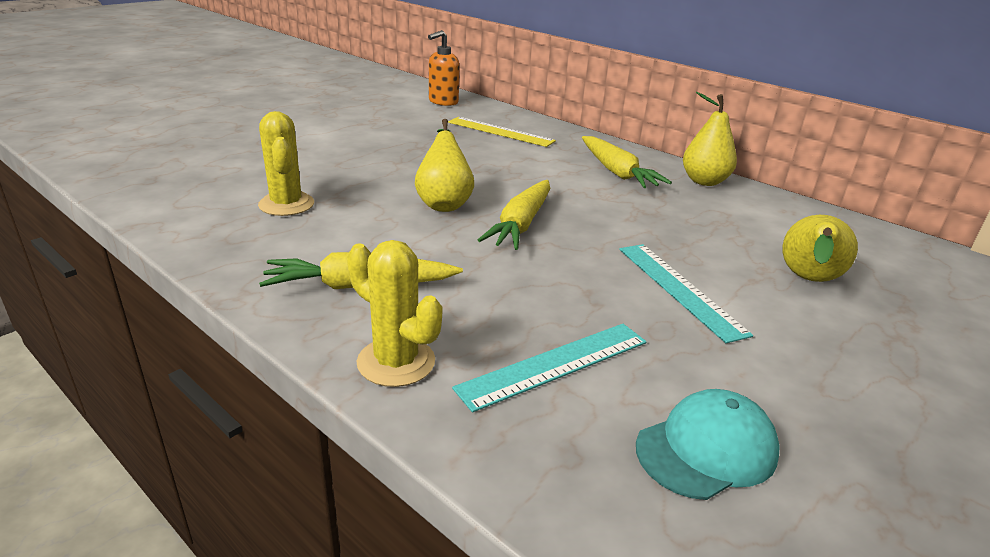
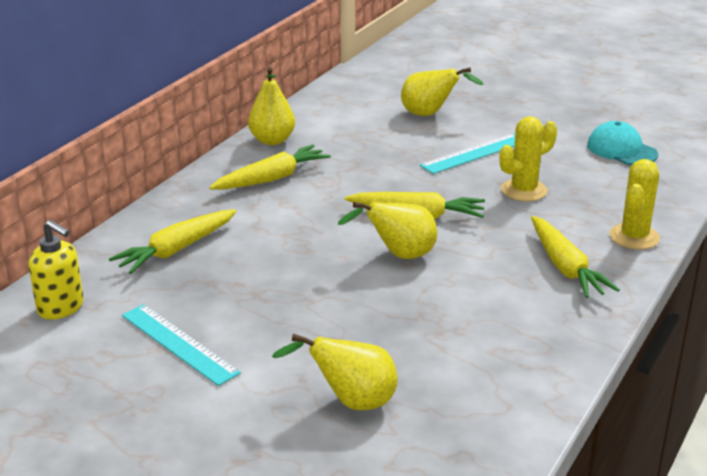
camera: 100 degrees left, 0 degrees up
(254, 157) = (351, 402): none -> yellow pear
(286, 204) = (459, 339): yellow cactus -> yellow cactus (524, 190)
(443, 102) = (61, 308): orange soap dispenser -> yellow soap dispenser
(500, 131) = (176, 250): yellow ruler -> yellow carrot
(555, 365) = (591, 189): turquoise ruler -> turquoise ruler (179, 343)

